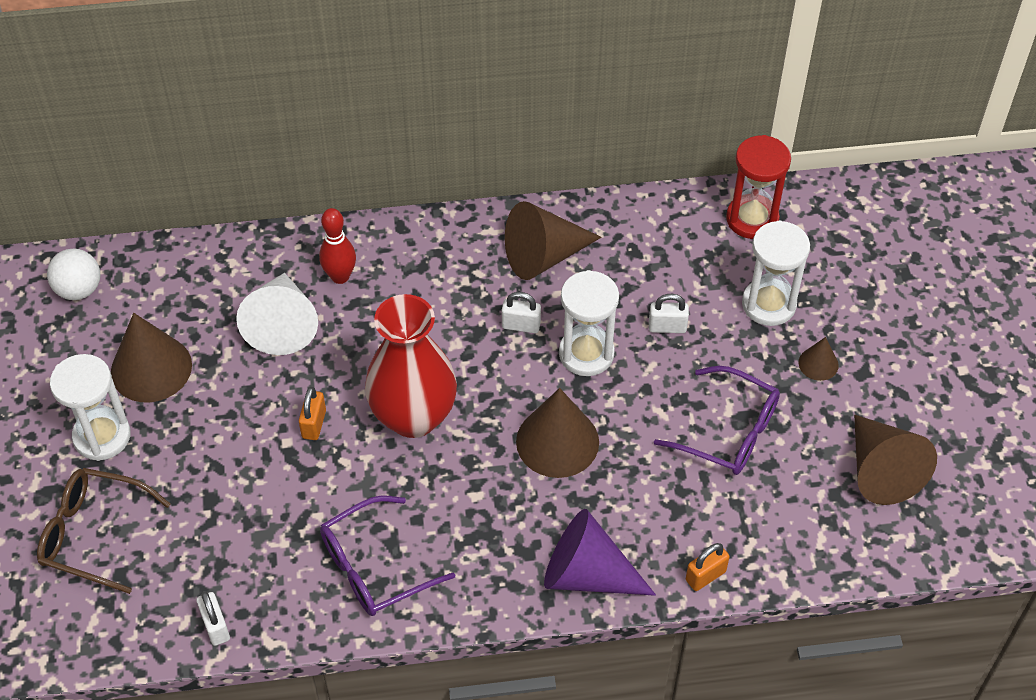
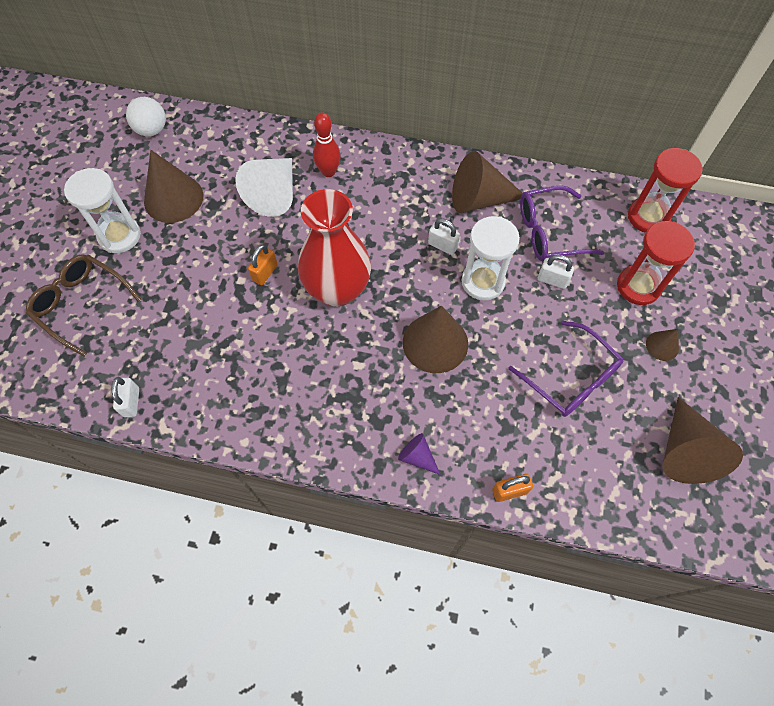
camera: 20 degrees right, 10 degrees up
(375, 567) = (262, 395): purple glasses -> purple glasses (549, 232)
(587, 574) = (417, 457): purple cone -> purple cone, size x0.50
(768, 304) = (638, 286): white hourglass -> red hourglass

